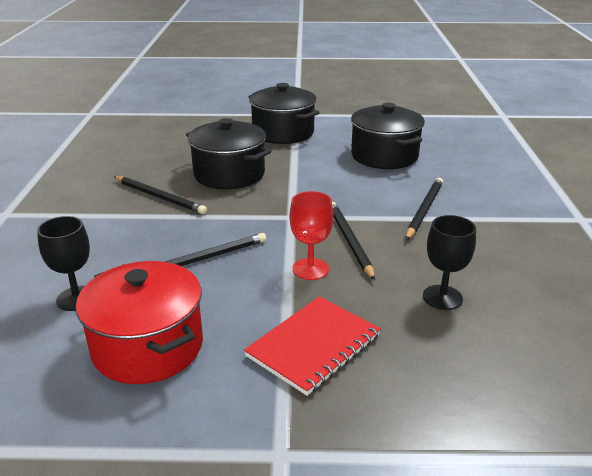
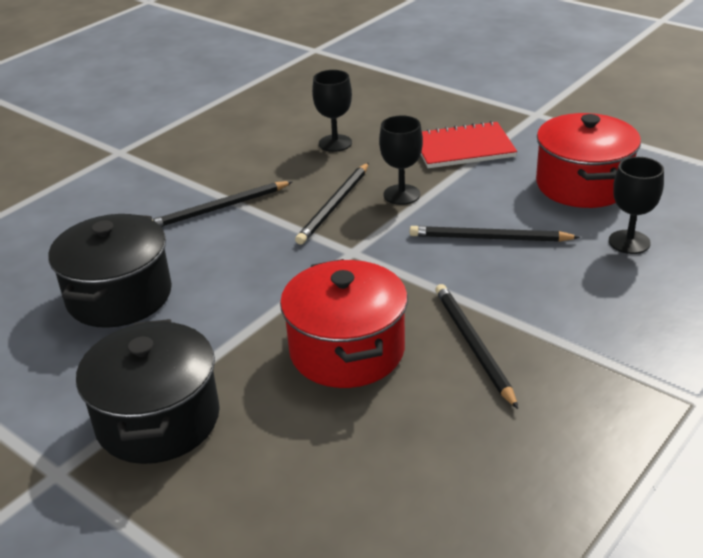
camera: 140 degrees left, 5 degrees up
(229, 174) = (347, 350): black pot -> red pot
(310, 269) = (401, 194): red goblet -> black goblet

